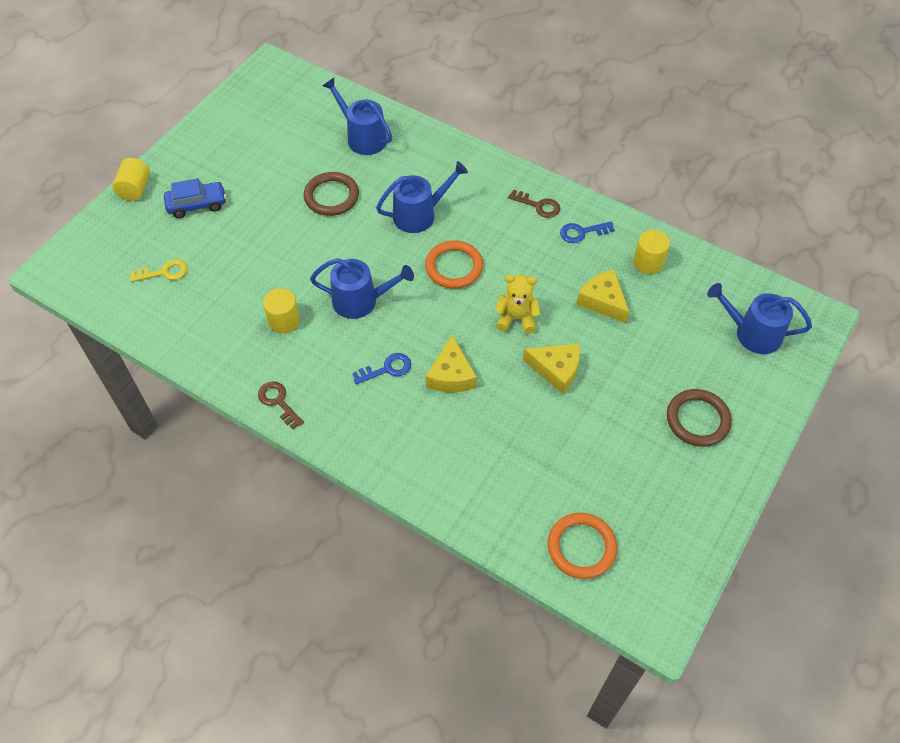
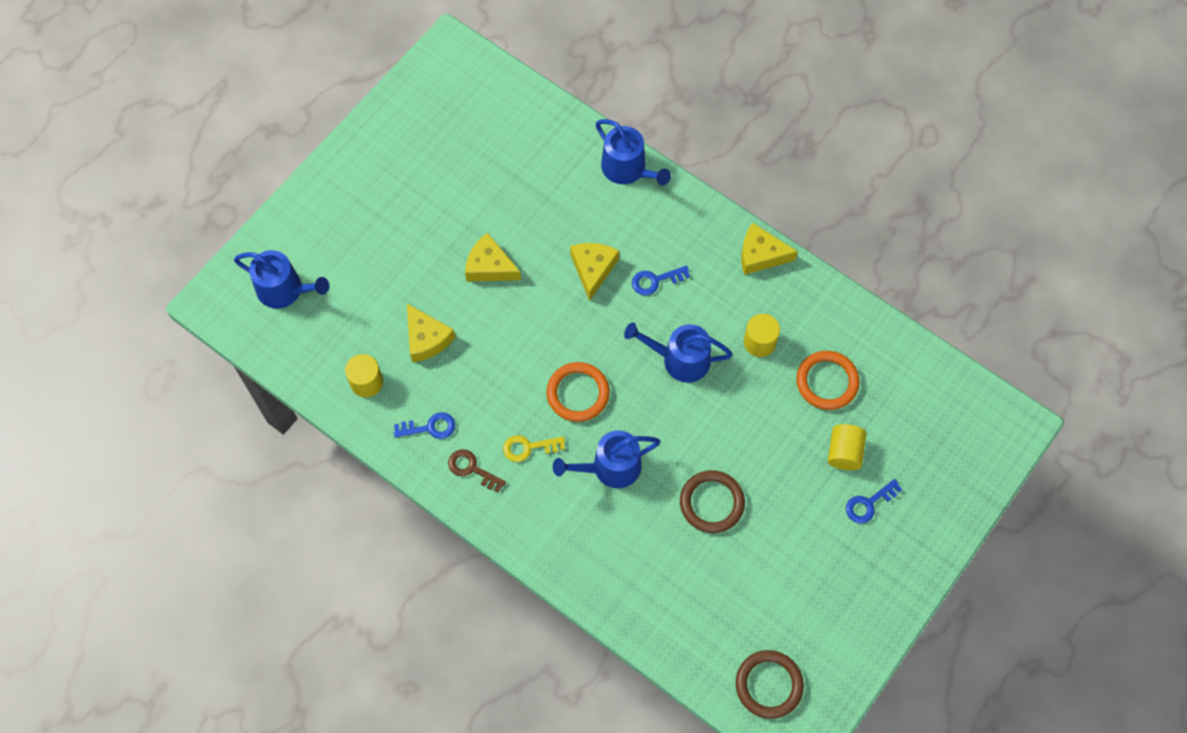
camera: 175 degrees left, 10 degrees up
(135, 189) = (946, 534): yellow cylinder -> yellow cylinder (844, 452)
(164, 272) = (893, 412): yellow key -> yellow key (528, 447)
(197, 204) = (869, 504): blue car -> blue key
(278, 402) = (761, 255): brown key -> yellow cheese
(363, 137) = (672, 594): blue watering can -> blue watering can (627, 169)
(516, 318) = (519, 326): yellow teddy bear -> none
(581, 547) = (498, 107): orange ring -> orange ring (827, 382)
(697, 420) = (367, 207): brown ring -> brown ring (769, 685)

